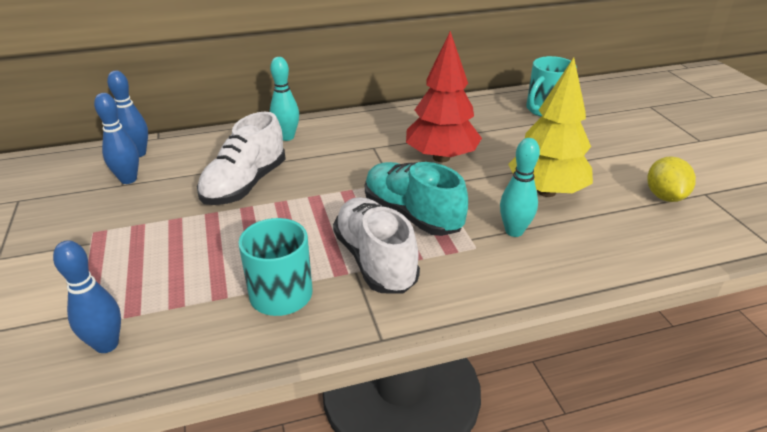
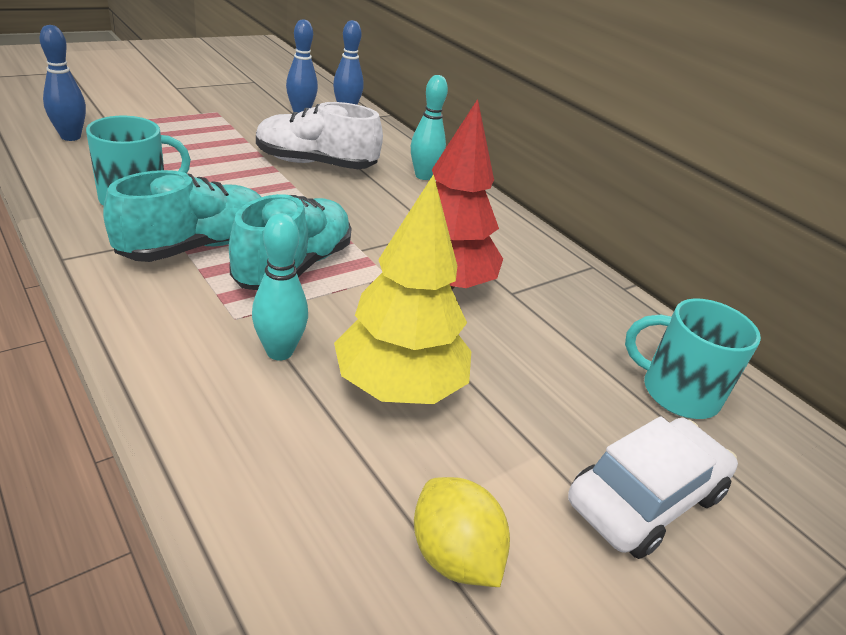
camera: 65 degrees right, 0 degrees up
(375, 260) = (196, 246): white shoe -> turquoise shoe
(619, 139) = (644, 498): none -> white car
(664, 196) = (453, 555): yellow lemon -> yellow lemon turned 75 degrees clockwise

